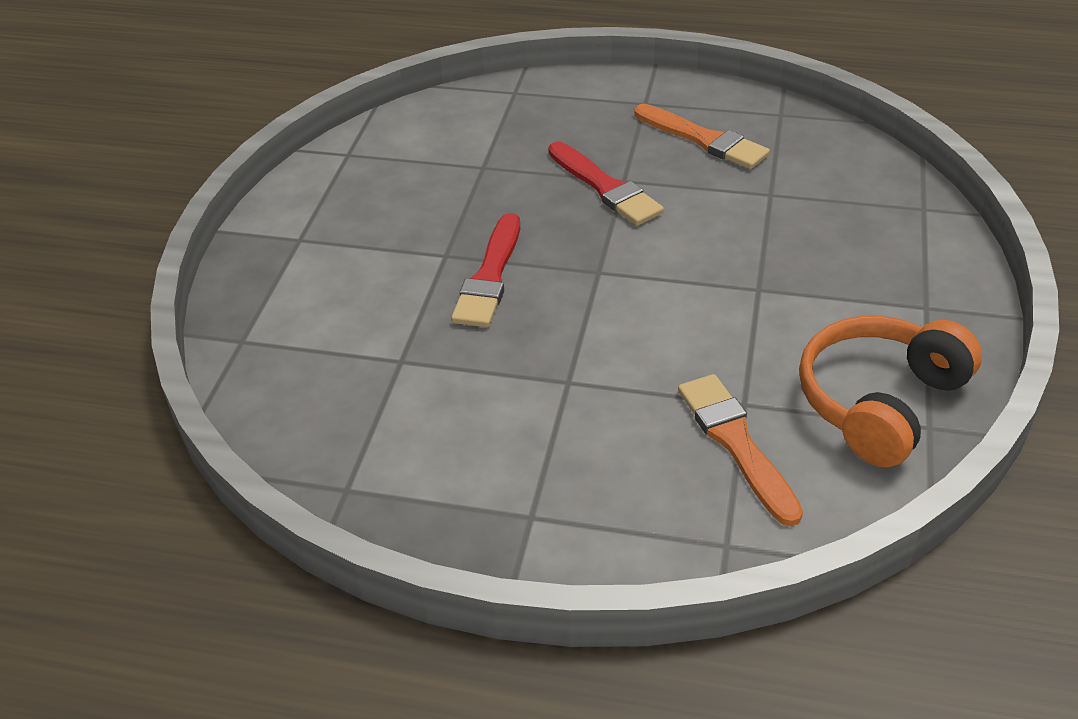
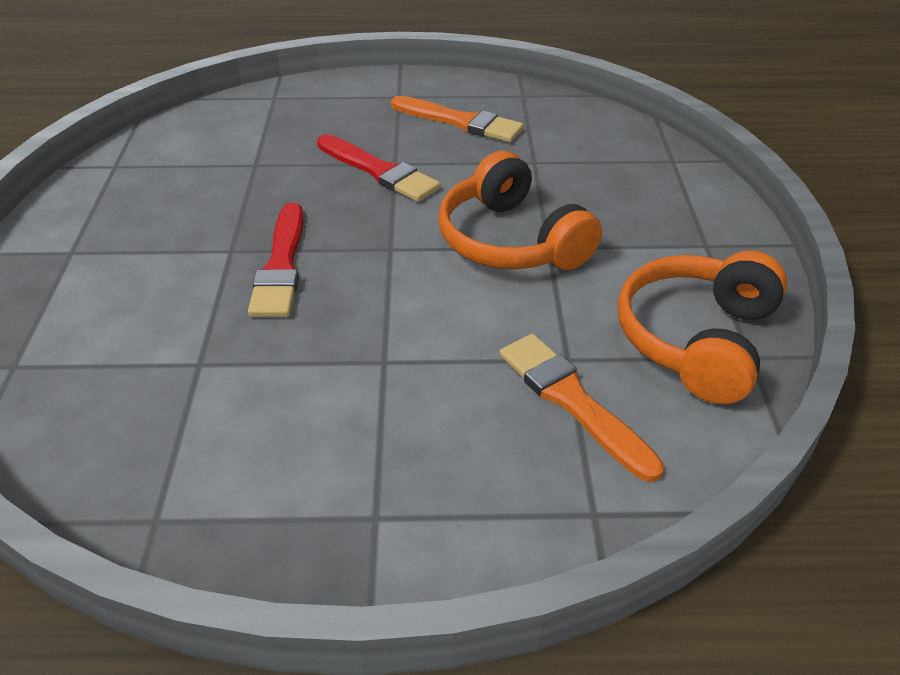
camera: 15 degrees left, 0 degrees up
(721, 278) = (511, 241): none -> orange headphones

